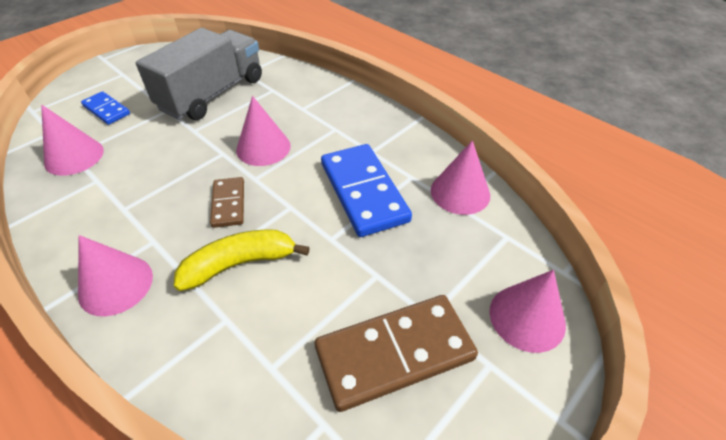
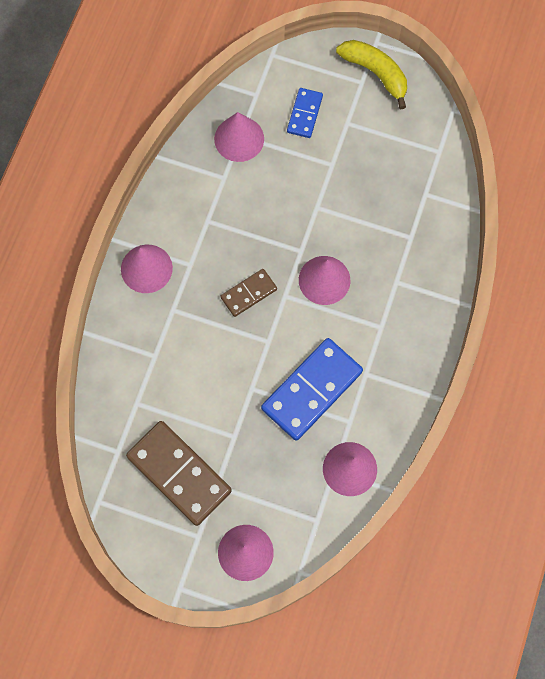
camera: 65 degrees right, 25 degrees up
(213, 94) = (375, 187): grey truck -> none
(240, 264) = (199, 337): yellow banana -> yellow banana (375, 73)

